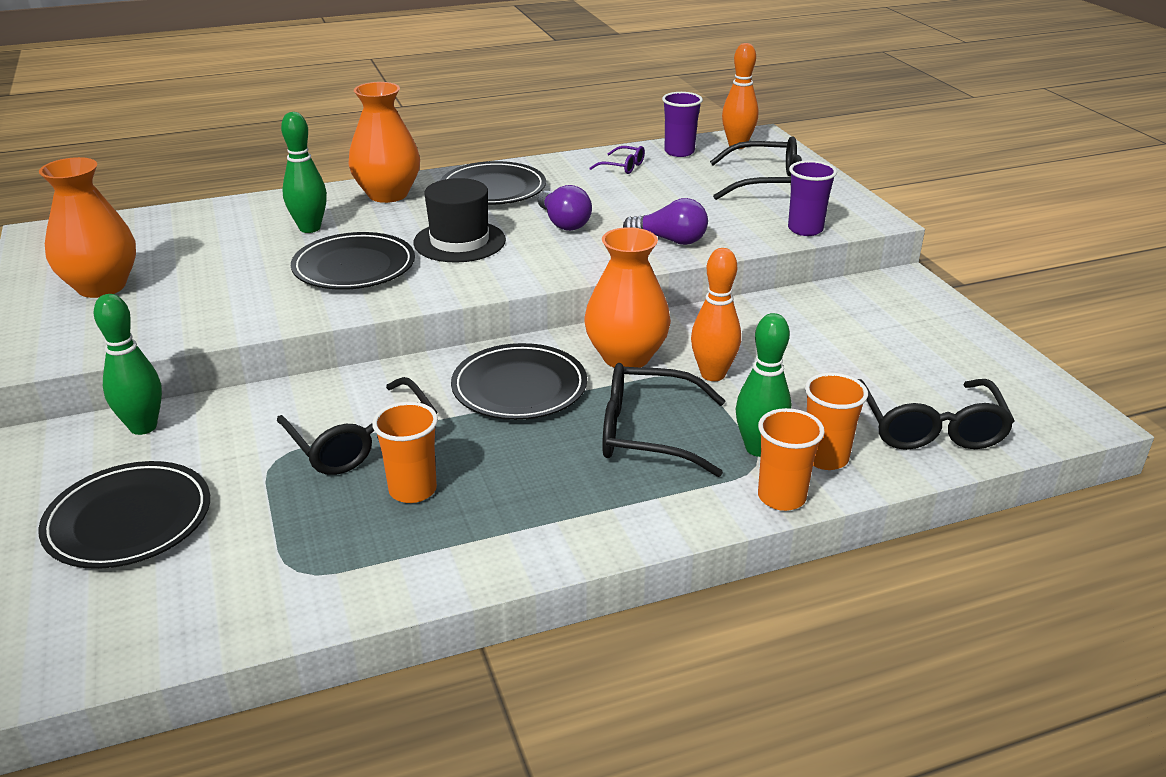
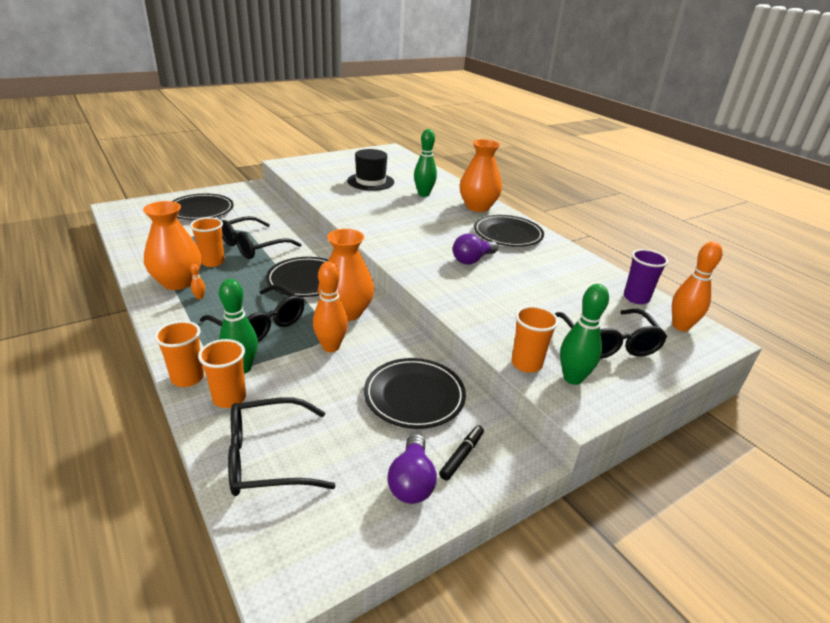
camera: 75 degrees right, 0 degrees up
(101, 286) = (347, 165): orange vase -> orange vase (178, 282)
(143, 427) = (265, 202): green bowling pin -> green bowling pin (572, 378)
(354, 267) = (385, 209): black plate -> black plate (414, 396)
(459, 241) = (428, 231): black hat -> black hat (370, 181)
(548, 499) = (200, 297): none -> orange bowling pin
(623, 167) = (583, 275): purple glasses -> none
(647, 433) = (260, 324): black glasses -> black glasses turned 135 degrees clockwise
(670, 240) = (469, 300): purple light bulb -> purple light bulb (411, 481)
(805, 229) = (526, 364): purple cup -> orange cup
(908, 311) = (461, 456): none -> black marker

